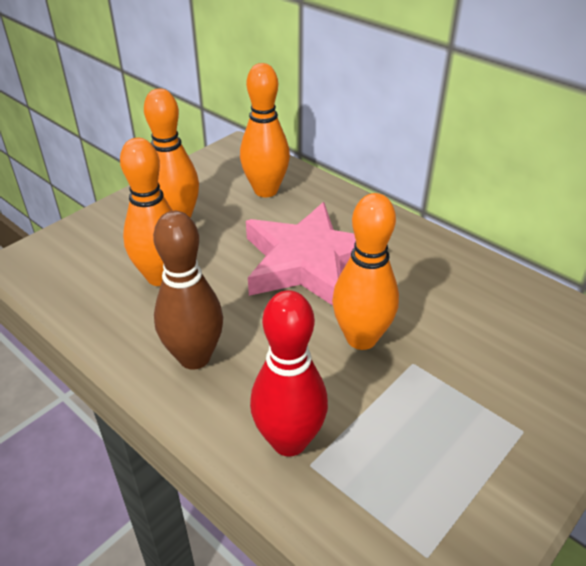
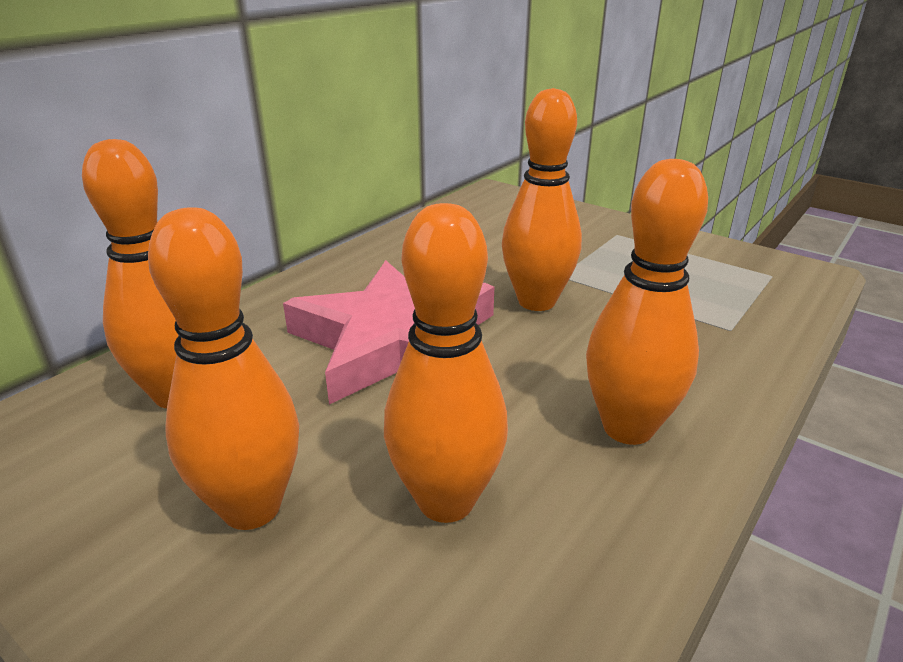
camera: 95 degrees left, 10 degrees down
(194, 357) = (628, 428): brown bowling pin -> orange bowling pin
(289, 441) = (713, 341): red bowling pin -> none

